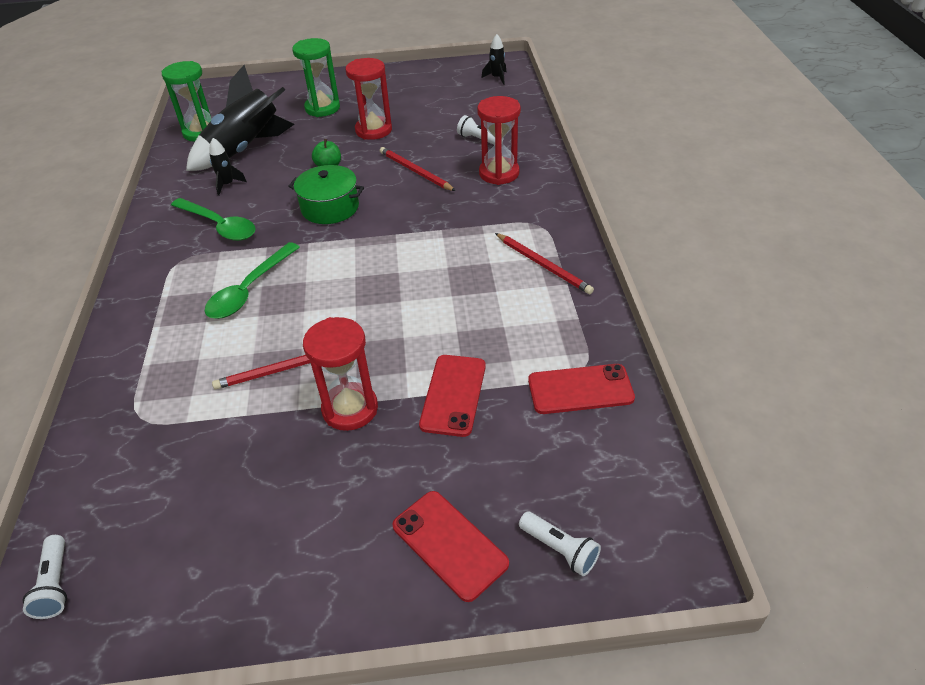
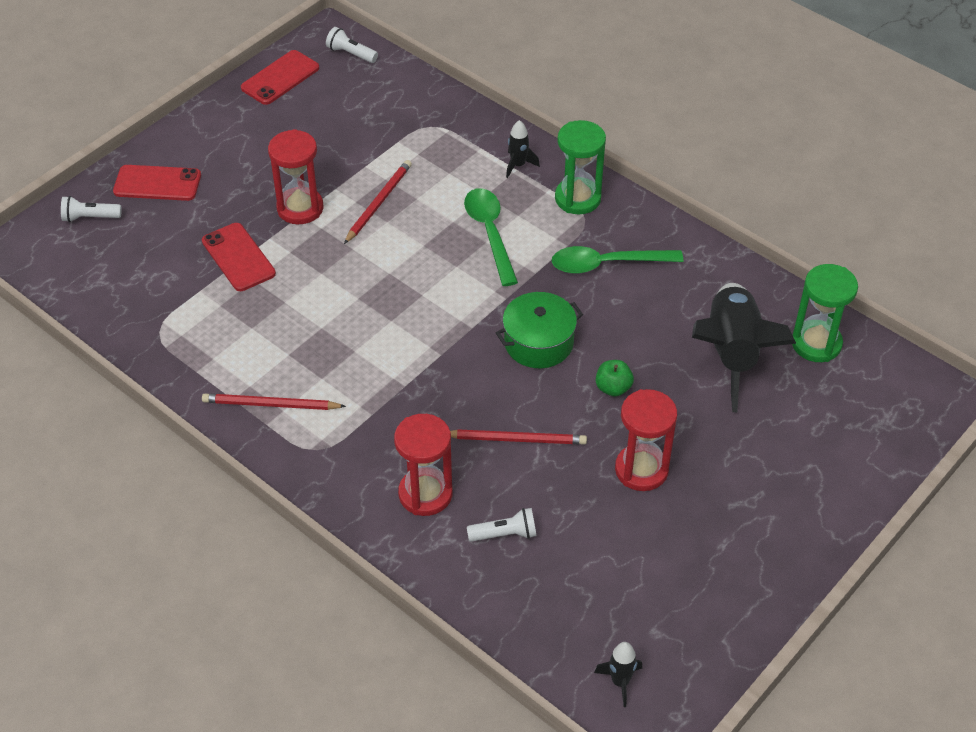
camera: 135 degrees right, 5 degrees up
(227, 185) = (673, 304): black rocket -> black rocket (518, 165)
(322, 108) = (752, 466): green hourglass -> green hourglass (577, 198)
(580, 389) = (149, 314): red phone -> red phone (280, 78)

